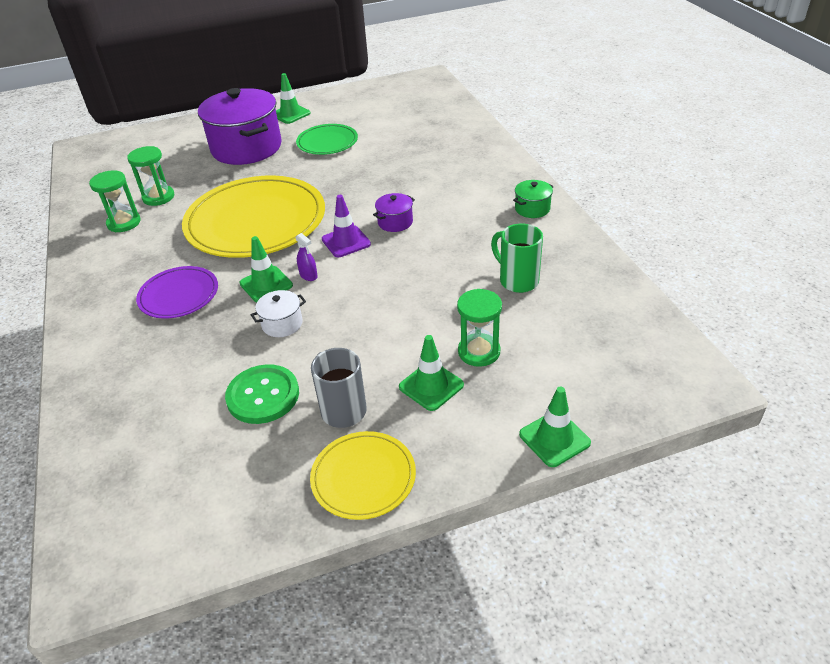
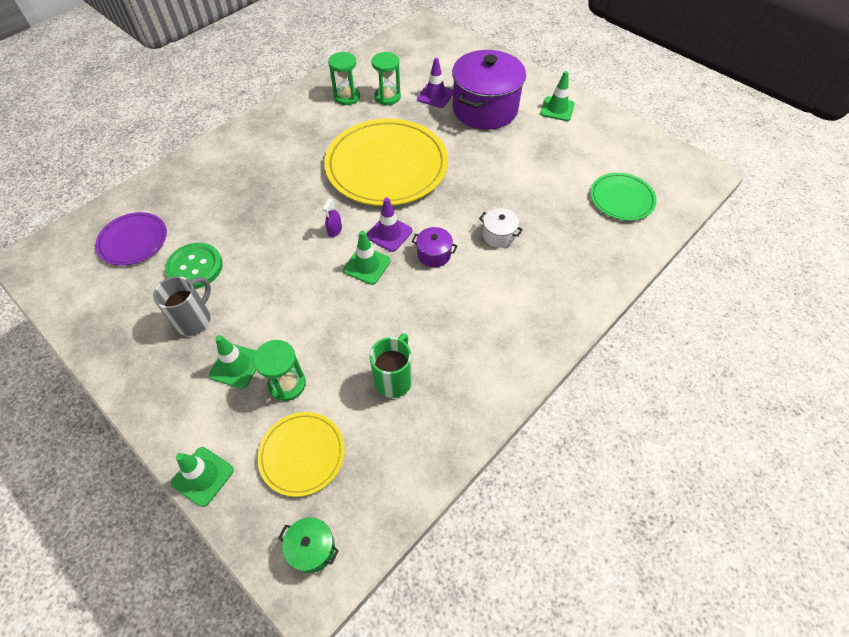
camera: 60 degrees right, 15 degrees up
(179, 295) = (280, 169): purple plate -> purple plate (133, 241)
(194, 169) = (435, 96): none -> purple traffic cone
(266, 284) = (313, 210): green traffic cone -> green traffic cone (367, 265)
(282, 324) = (272, 241): white pot -> white pot (498, 235)
(327, 142) = (528, 154): green plate -> green plate (621, 199)
(363, 477) = (134, 361): yellow plate -> yellow plate (302, 454)
(532, 209) = (515, 352): green pot -> green pot (312, 548)

